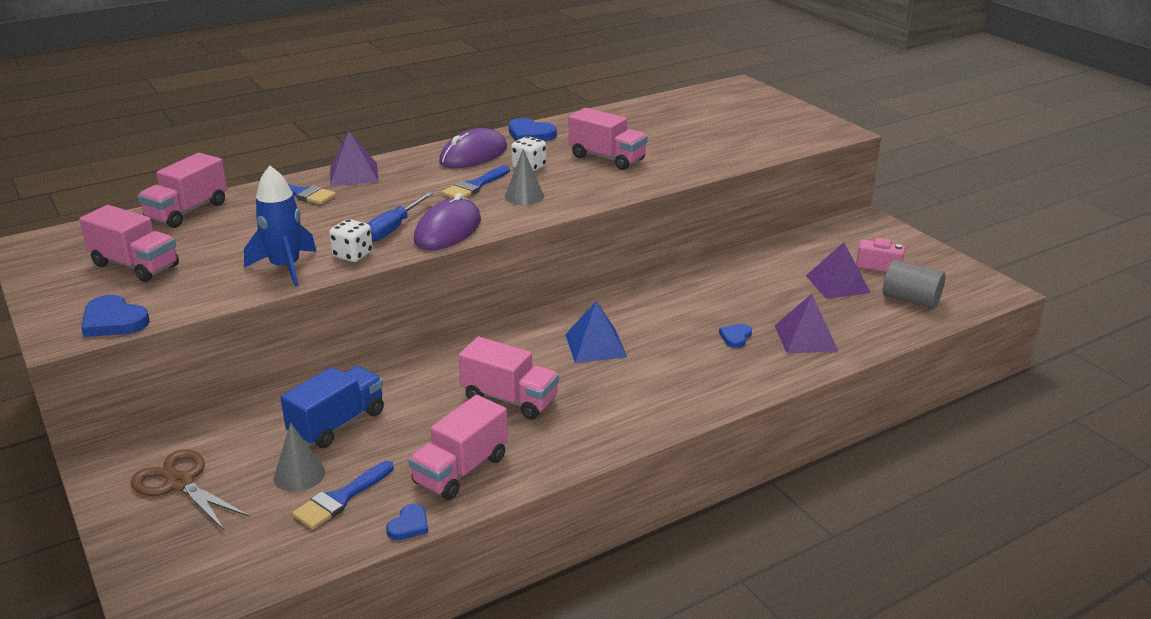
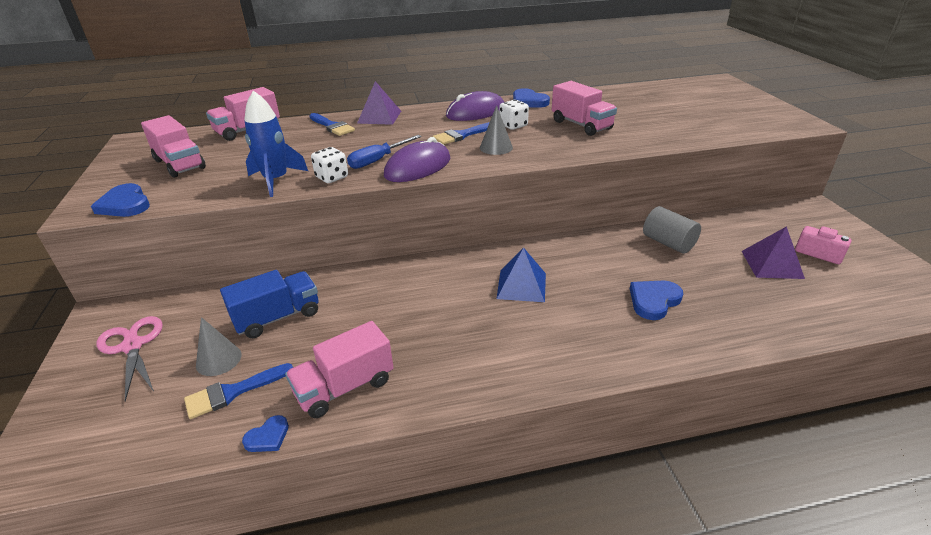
camera: 20 degrees right, 5 degrees up
(180, 483) = (132, 346): brown scissors -> pink scissors
(509, 399) = (424, 323): pink truck -> none
(735, 337) = (654, 301): blue heart -> blue heart, size x1.66
(806, 338) = (725, 315): purple pyramid -> none
(910, 300) = (847, 293): grey cylinder -> grey cylinder (668, 243)

